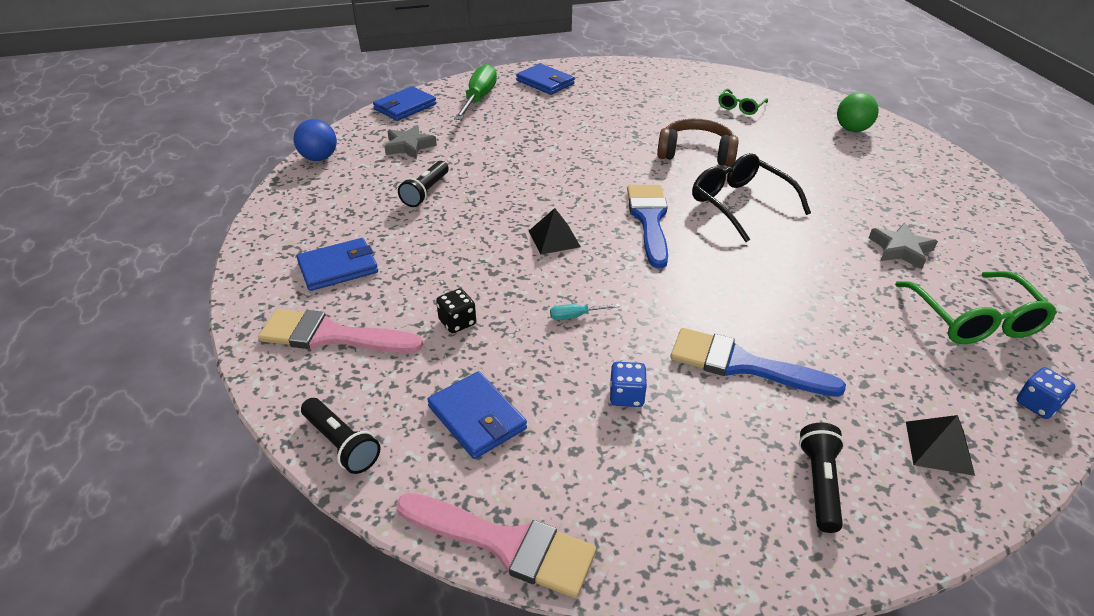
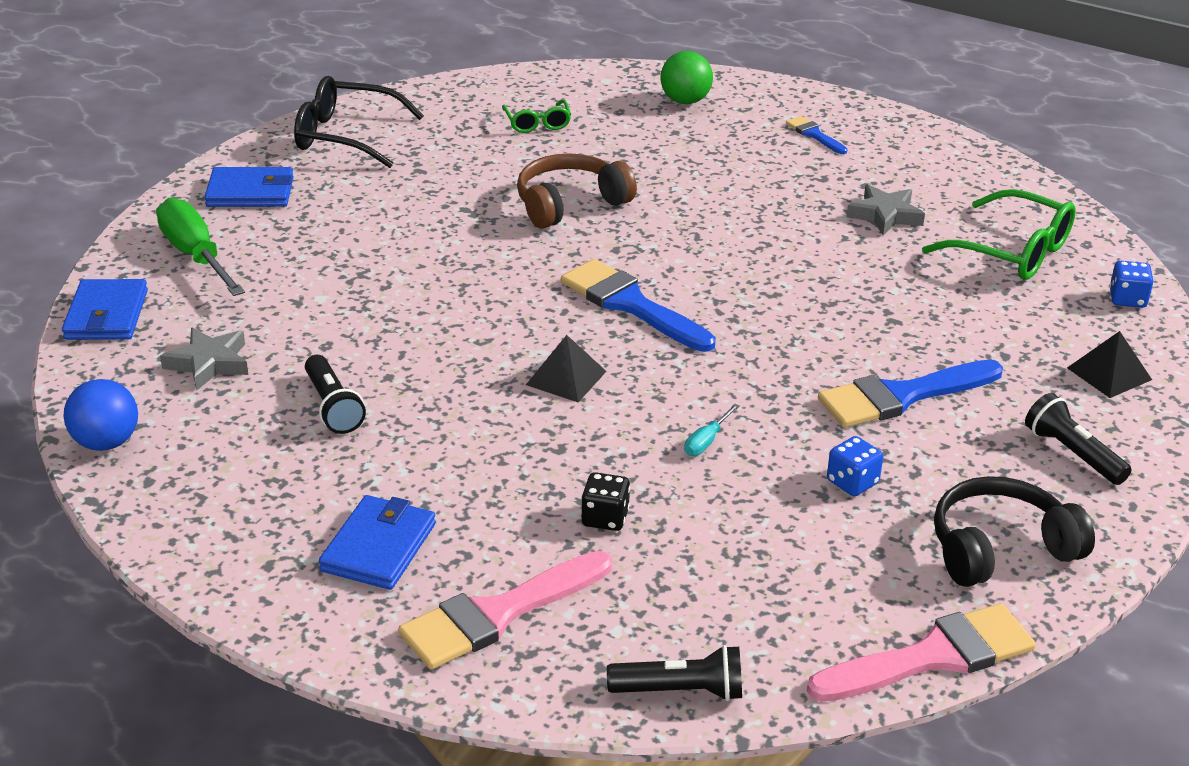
camera: 45 degrees left, 5 degrees down
(477, 418) = (761, 585): blue wallet -> none
(662, 509) = (1000, 548): none -> black headphones
(741, 204) = (693, 241): black glasses -> black glasses (347, 136)
(917, 181) = (814, 135): none -> blue brush

